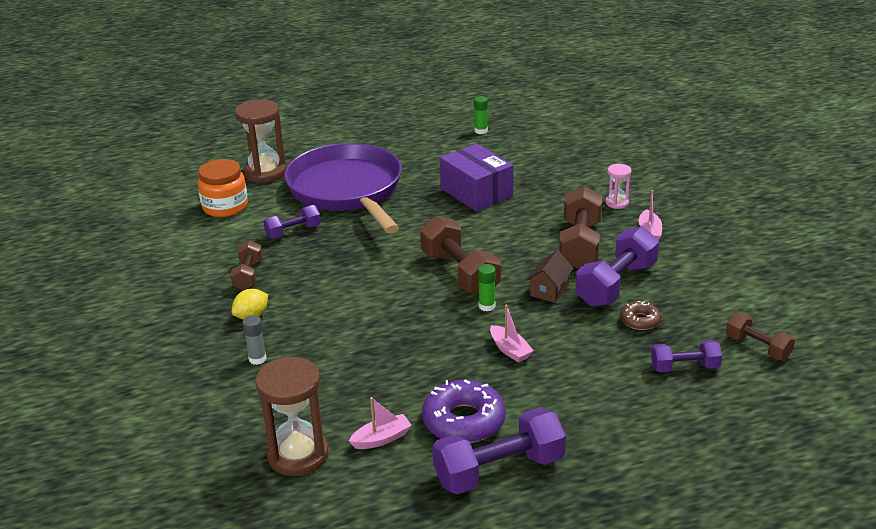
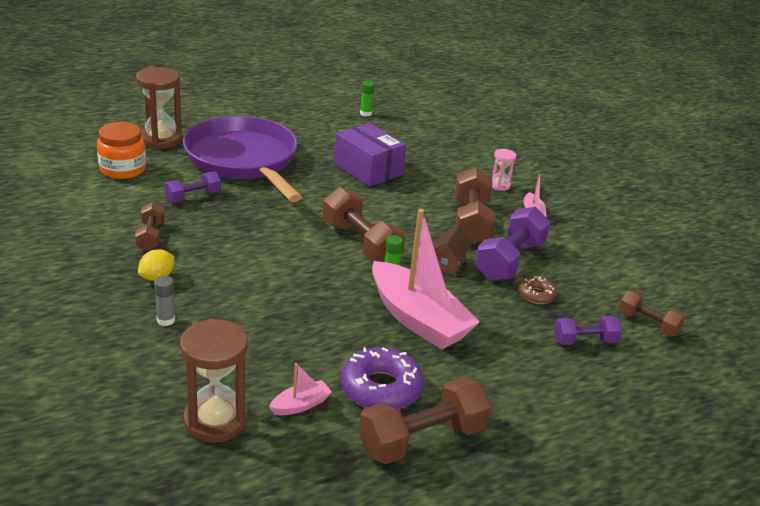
camera: 10 degrees left, 0 degrees up
(499, 470) = (422, 439): purple dumbbell -> brown dumbbell
(510, 350) = (417, 319): pink boat -> pink boat, size x2.38

